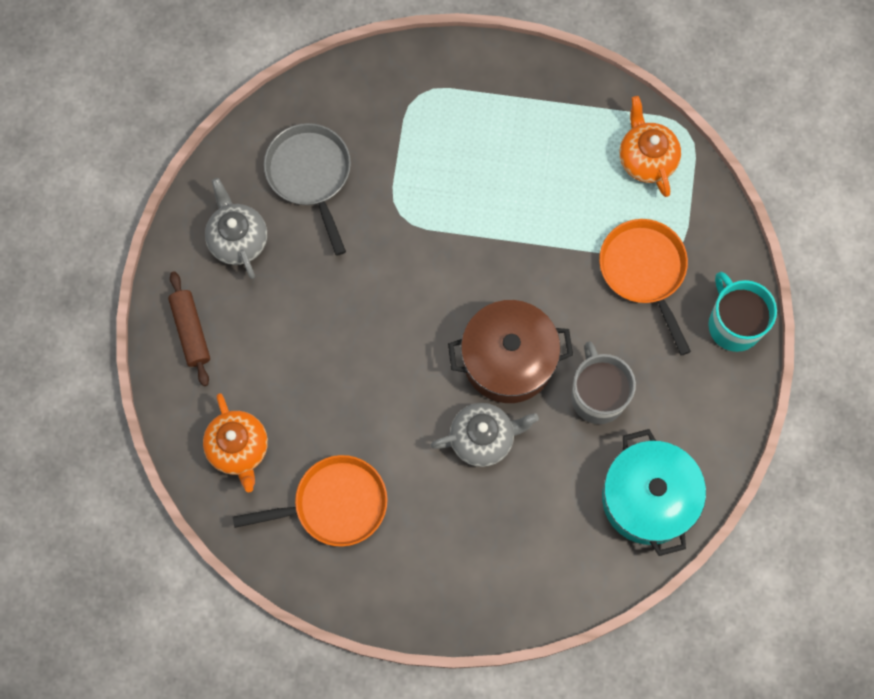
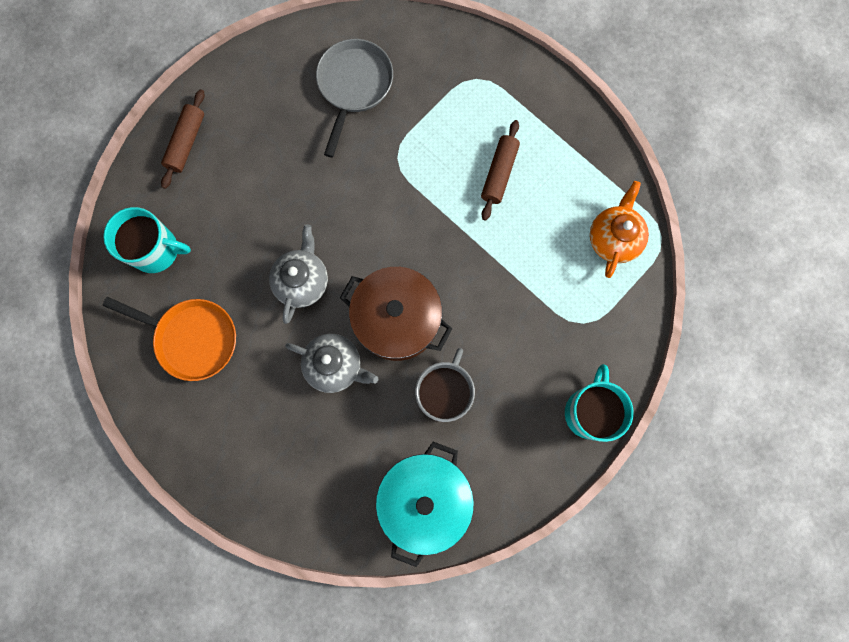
camera: 35 degrees right, 5 degrees up
(238, 239) = (268, 99): grey teapot -> grey teapot (302, 281)
(238, 448) = (156, 250): orange teapot -> turquoise mug
(503, 167) = (499, 173): none -> brown rolling pin
(644, 271) = (549, 323): orange pan -> none

